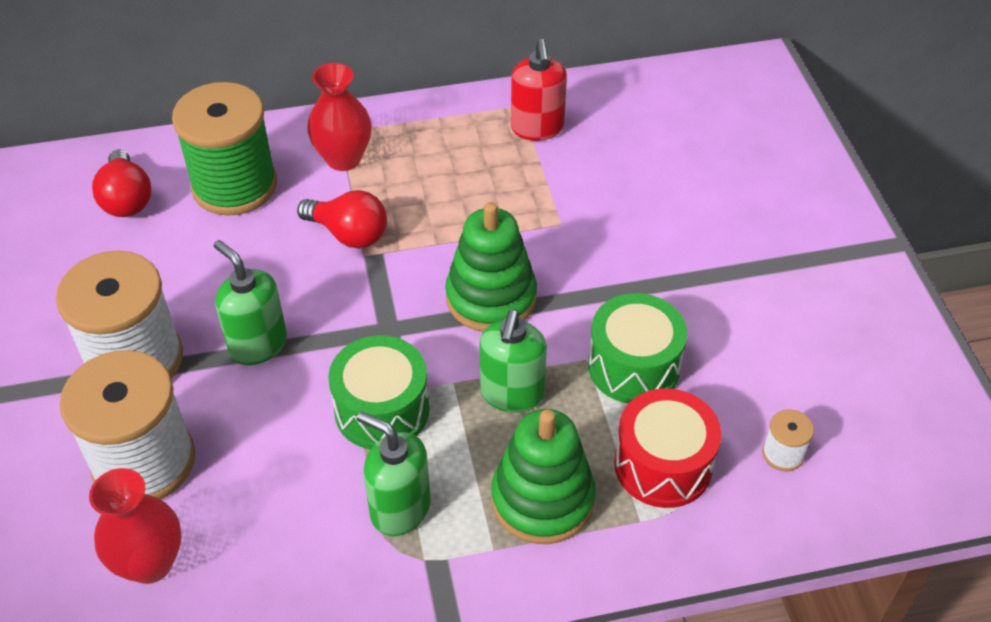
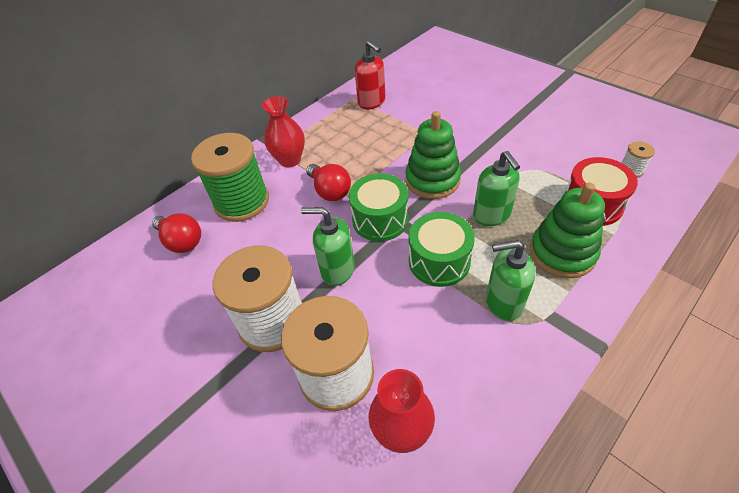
camera: 30 degrees left, 0 degrees up
(349, 234) = (330, 191): red light bulb -> red light bulb turned 60 degrees clockwise
(633, 366) = (529, 172): green drum -> green drum (380, 219)

